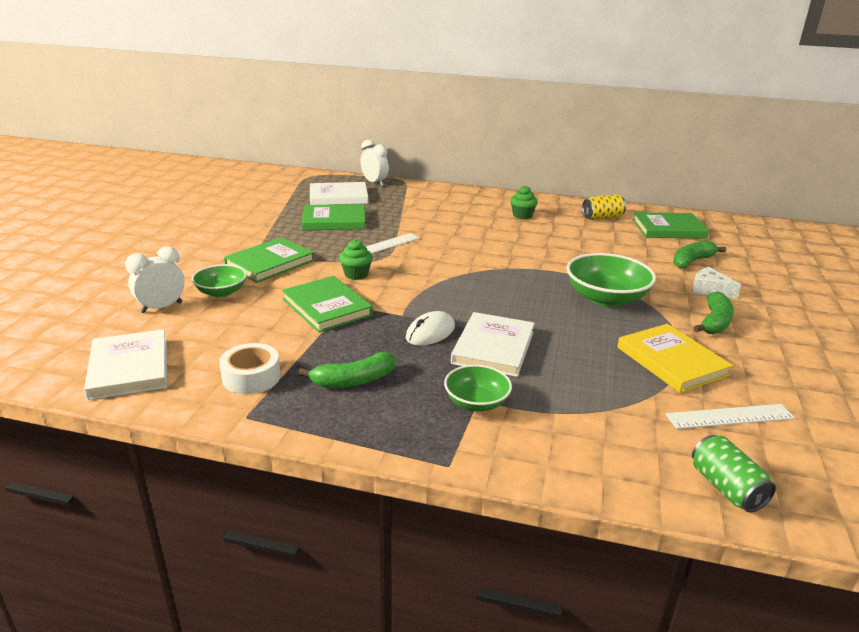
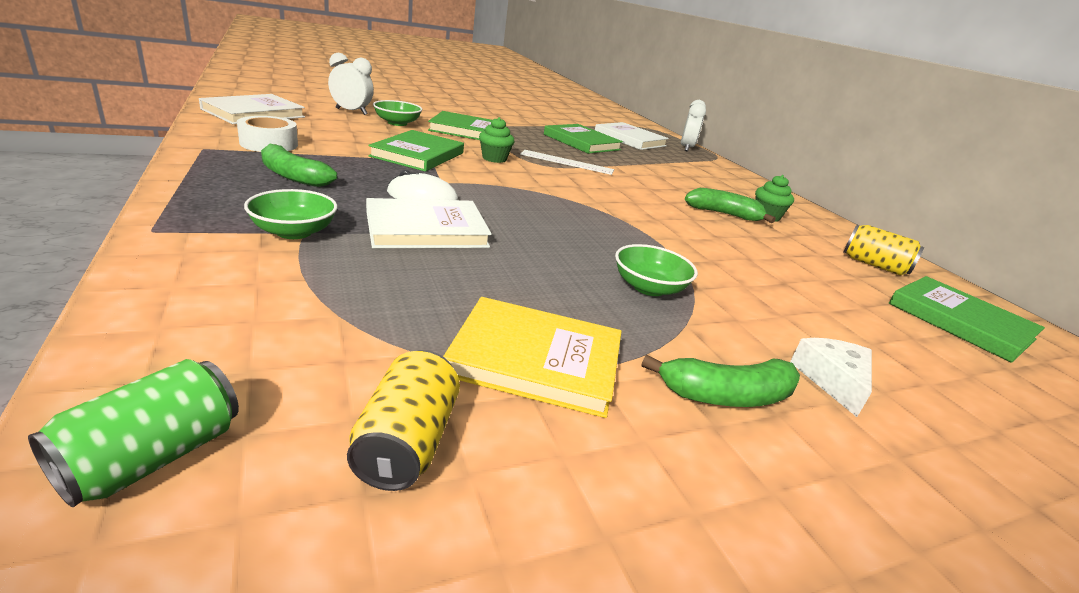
camera: 50 degrees right, 0 degrees up
(606, 298) = (649, 287): green bowl -> green bowl, size x0.60
(672, 361) = (535, 360): yellow book -> yellow book turned 75 degrees clockwise
(692, 261) = (898, 353): green banana -> green banana (723, 214)
(730, 417) = (407, 442): white ruler -> yellow can

